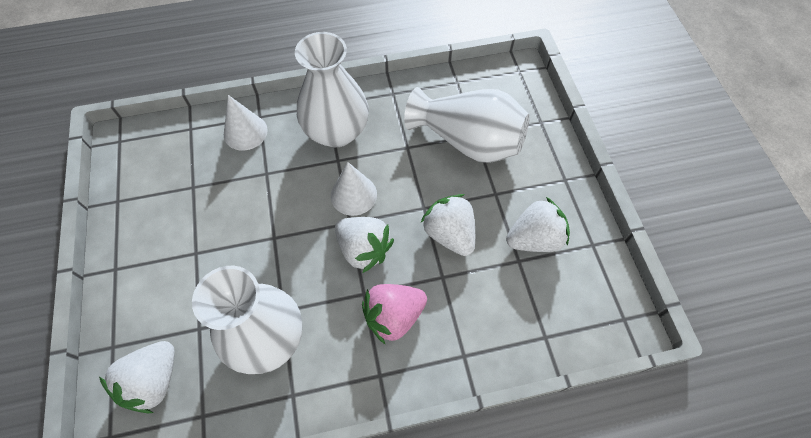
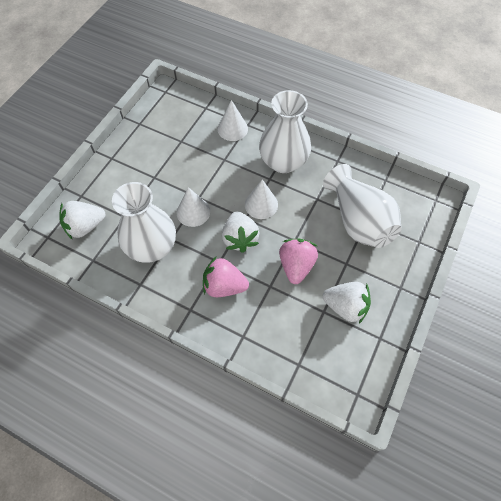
camera: 40 degrees right, 0 degrees up
(282, 259) = (193, 212): none -> white cone
(449, 234) = (296, 266): white strawberry -> pink strawberry

